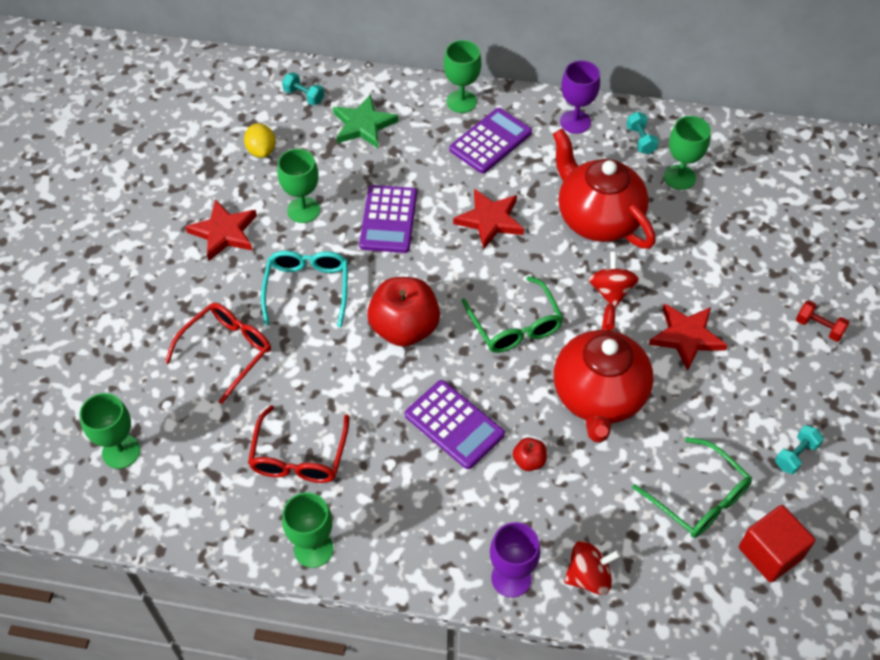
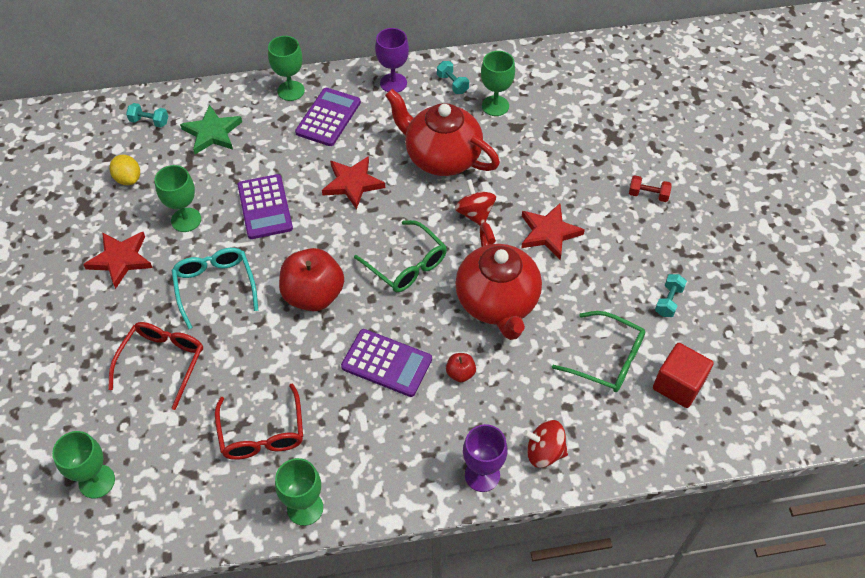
camera: 20 degrees left, 0 degrees up
(588, 576) = (544, 452): red spinning top -> red spinning top turned 135 degrees counterclockwise

